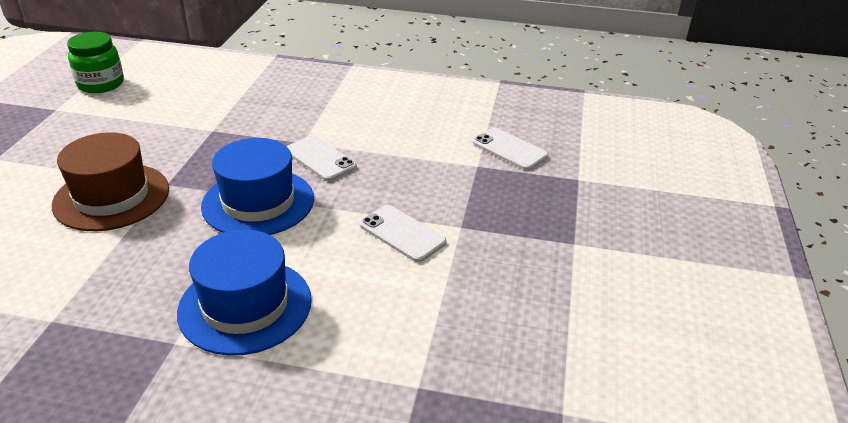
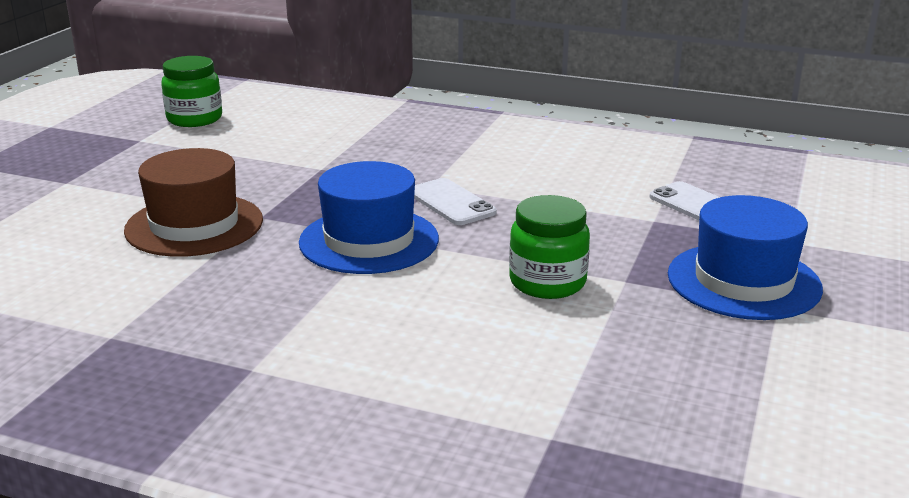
camera: 10 degrees right, 10 degrees down
(245, 305) = (341, 340): blue hat -> blue hat (743, 281)
(402, 233) = (547, 282): white phone -> green jar

